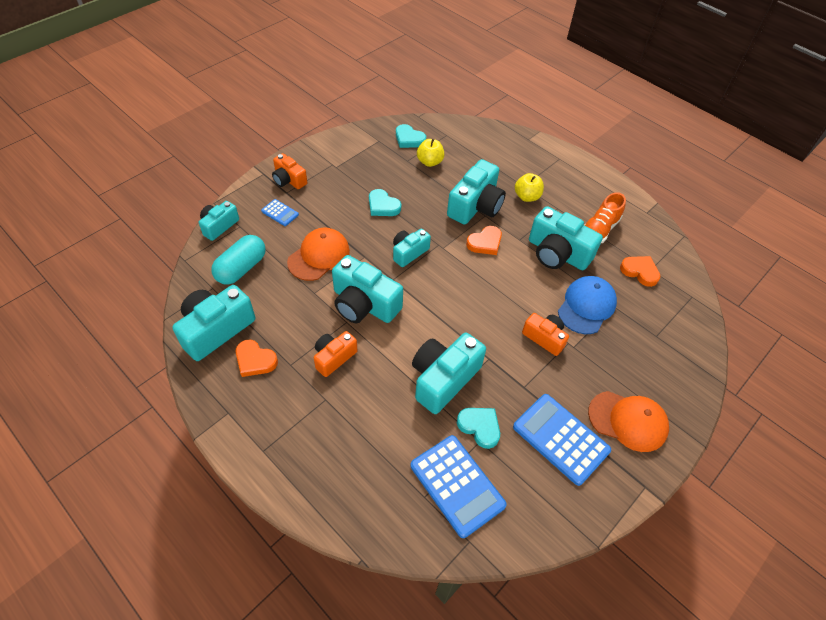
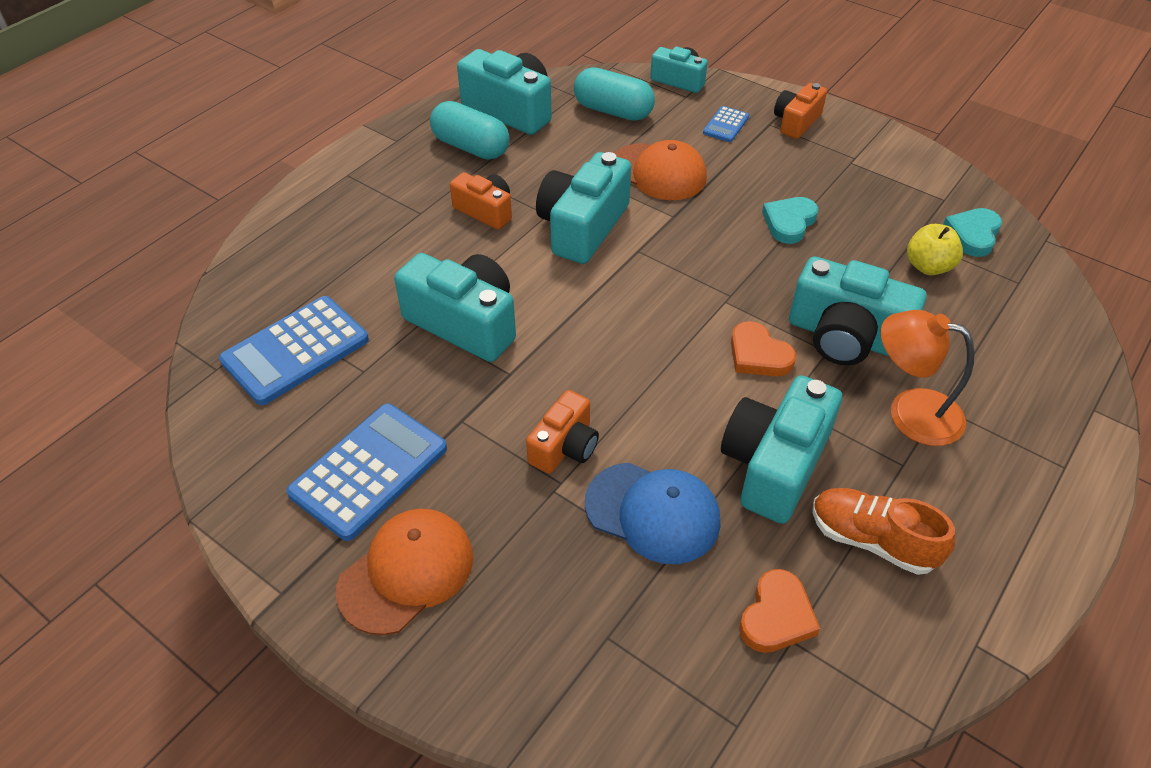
camera: 85 degrees right, 5 degrees down
(255, 360) = (471, 147): orange heart -> turquoise capsule
(409, 252) = (699, 262): turquoise camera -> none
(479, 427) = (386, 369): turquoise heart -> none
(527, 197) = (910, 412): yellow apple -> orange lamp
(628, 421) = (406, 572): orange cap -> orange cap turned 150 degrees counterclockwise

